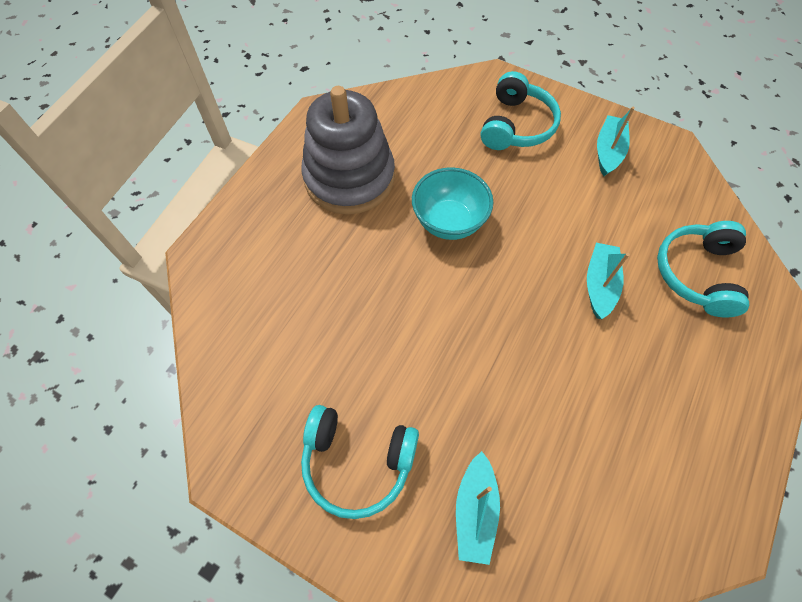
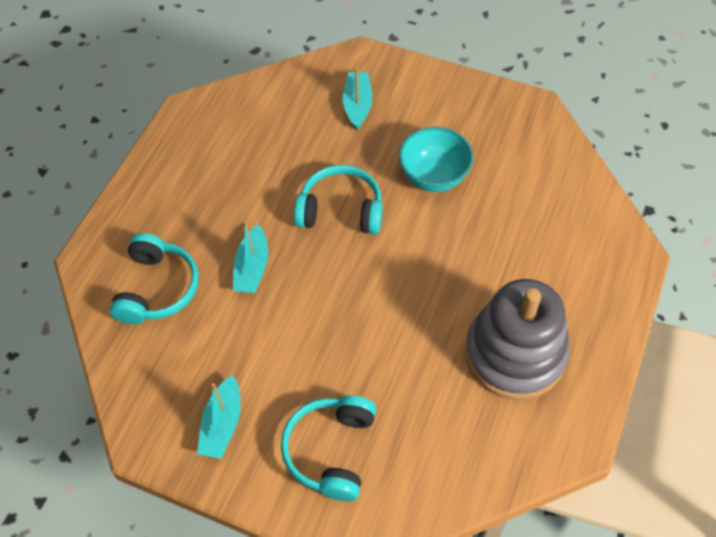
camera: 175 degrees right, 5 degrees down
(357, 462) = (444, 122): turquoise headphones -> turquoise headphones (341, 210)
(449, 222) = (399, 314): turquoise bowl -> turquoise bowl (434, 177)

